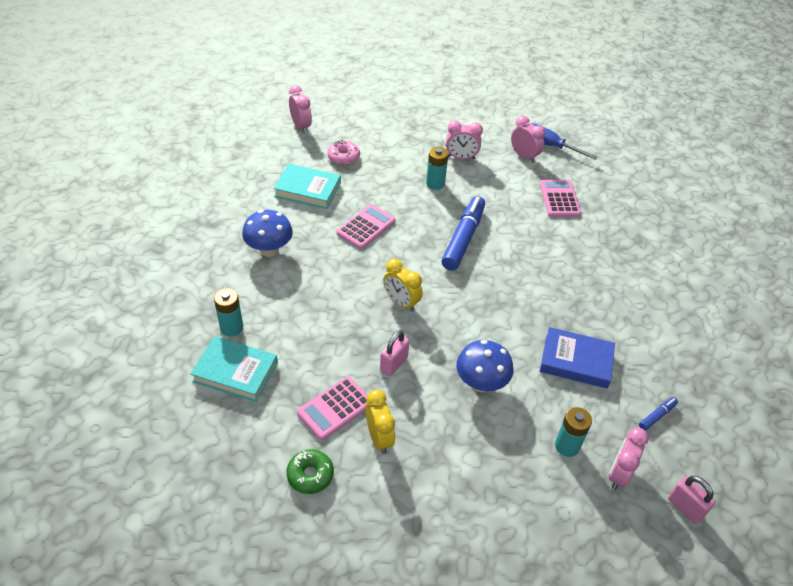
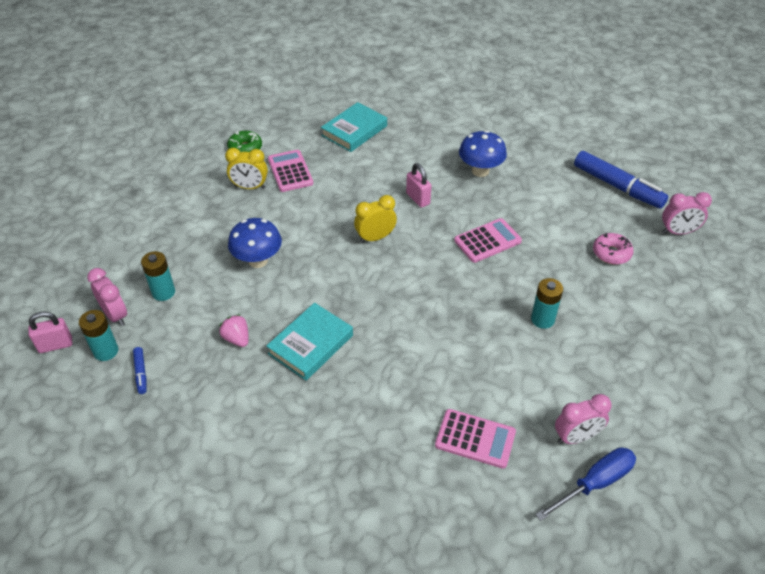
camera: 115 degrees right, 0 degrees up
(231, 327) = (399, 136): turquoise battery -> turquoise battery (106, 351)
(307, 190) = (560, 213): turquoise book -> turquoise book (310, 344)
(366, 227) = (487, 241): pink calculator -> pink calculator turned 90 degrees counterclockwise
(393, 364) = (311, 213): pink padlock -> pink padlock (418, 198)
(461, 157) = (588, 363): pink clock -> none
(463, 238) = (441, 312): blue marker -> blue marker (617, 186)
(576, 361) = (237, 339): blue book -> pink strawberry

